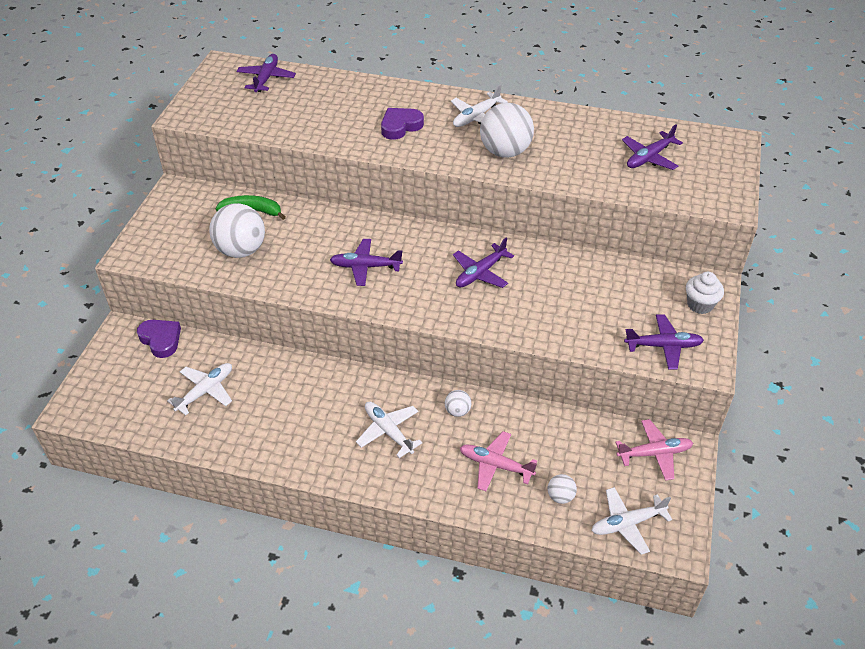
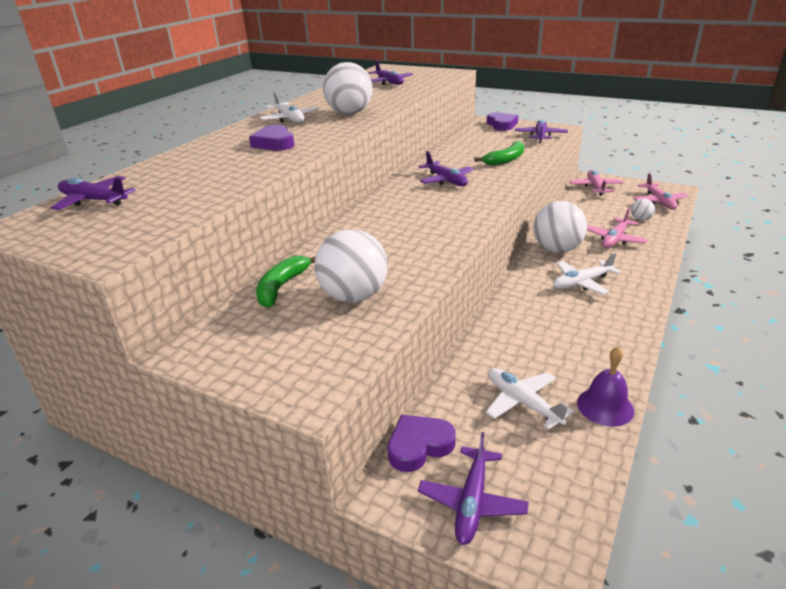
camera: 75 degrees left, 15 degrees down
(203, 441) = (605, 406): none -> purple bell
(365, 267) = (417, 225): purple plane -> purple plane (472, 502)
(457, 411) = (557, 249): white ball -> white ball, size x2.13
(558, 316) = (505, 160): none -> green banana
(627, 524) = (659, 201): white plane -> pink plane
(700, 304) = (501, 125): white cupcake -> purple heart

